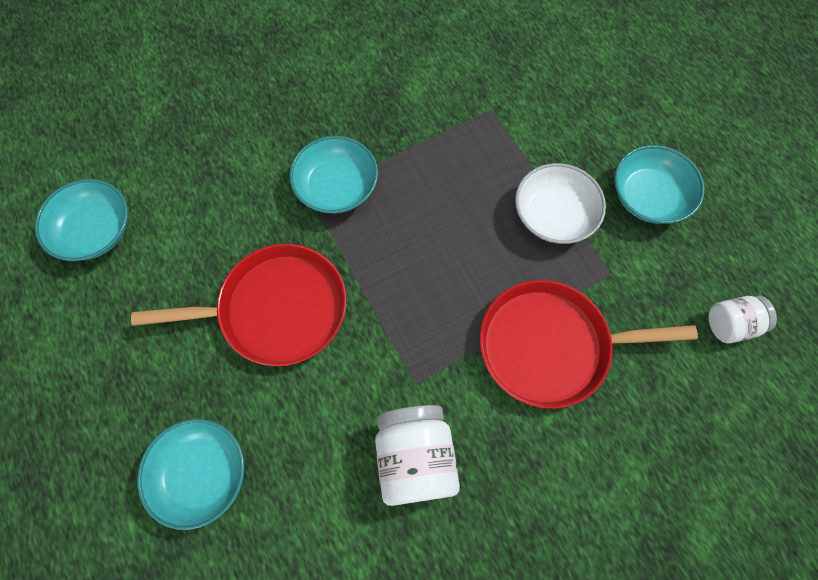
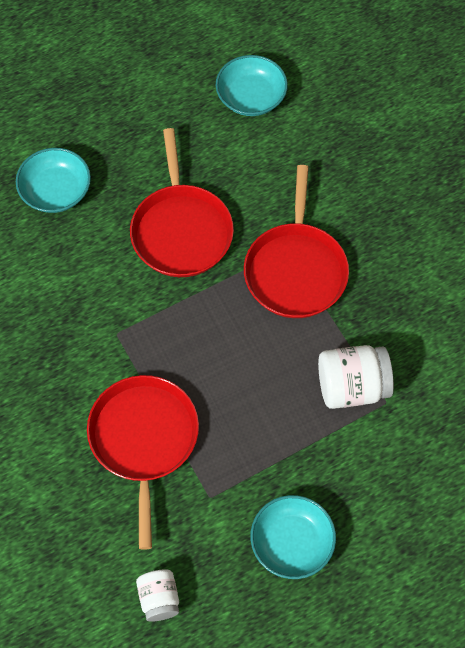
camera: 90 degrees right, 5 degrees down
(336, 187) = (296, 270): turquoise bowl -> red pan
(415, 458) = (57, 333): white jar -> white jar (352, 387)
(554, 215) = (270, 452): white bowl -> none

